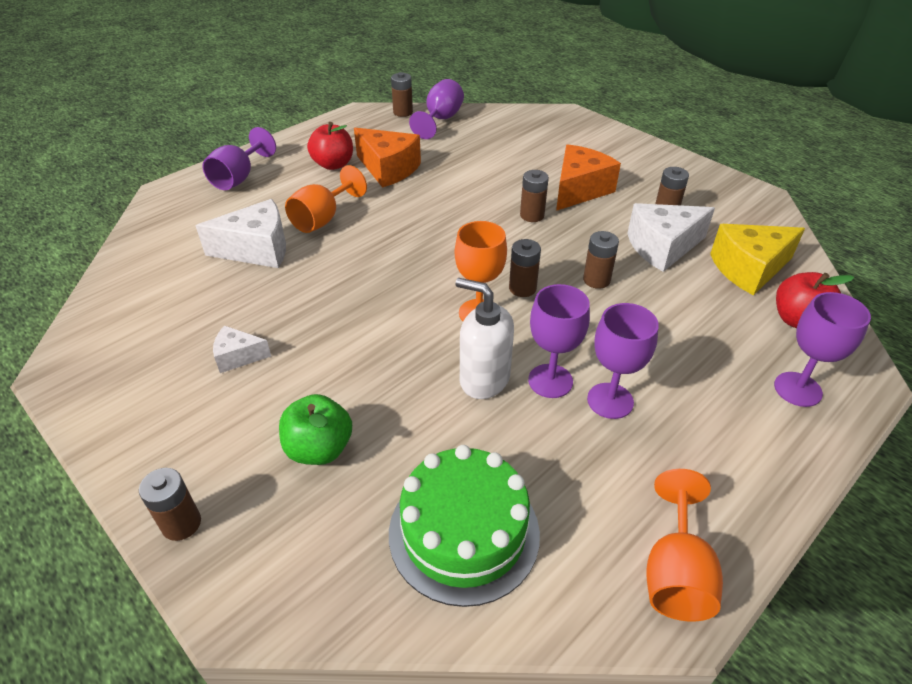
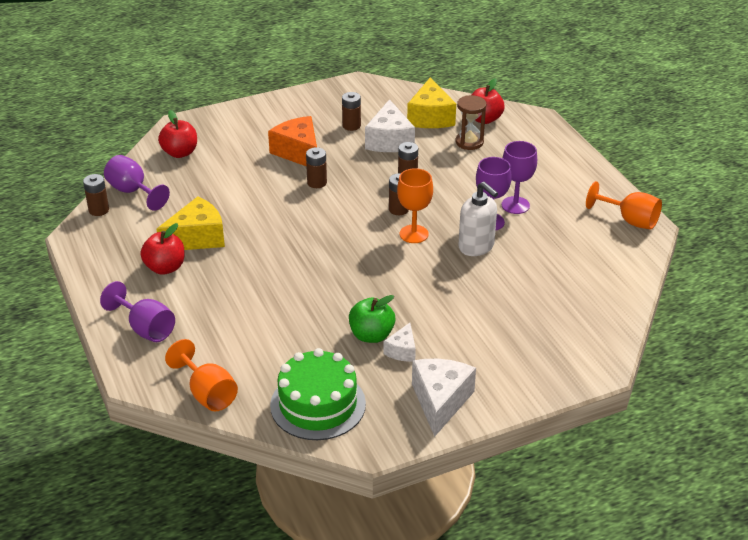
camera: 70 degrees left, 5 degrees down
(181, 524) = (540, 386): brown battery -> none
(257, 249) = (273, 328): white cheese -> white cheese (440, 401)
(319, 449) = (505, 323): green apple -> green apple (371, 335)
(323, 219) = (251, 287): orange goblet -> orange goblet (207, 393)
(388, 169) = (197, 238): orange cheese -> yellow cheese
(464, 532) = (584, 280): green cake -> green cake (318, 404)
(484, 379) = (476, 247): white soap dispenser -> white soap dispenser turned 90 degrees counterclockwise
(520, 126) = (180, 153): none -> red apple
(726, 318) = (469, 142): none -> brown hourglass
(797, 389) = (535, 141): purple goblet -> none

